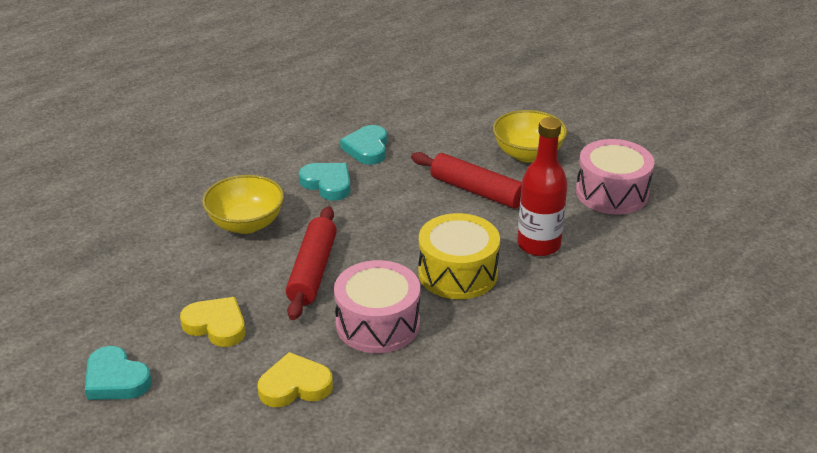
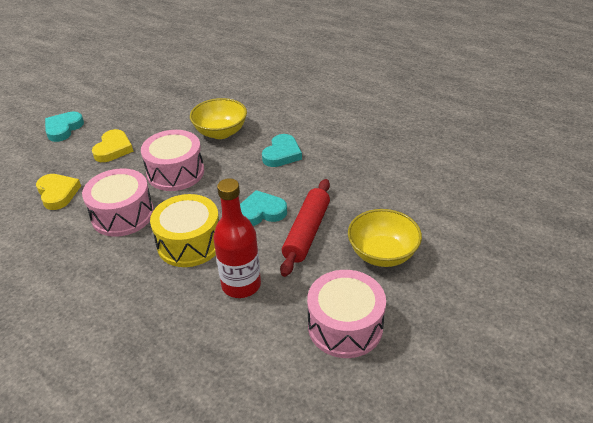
camera: 75 degrees right, 5 degrees up
(313, 271) = (175, 172): red rolling pin -> pink drum
(367, 149) = (339, 161): turquoise heart -> turquoise heart (261, 212)

